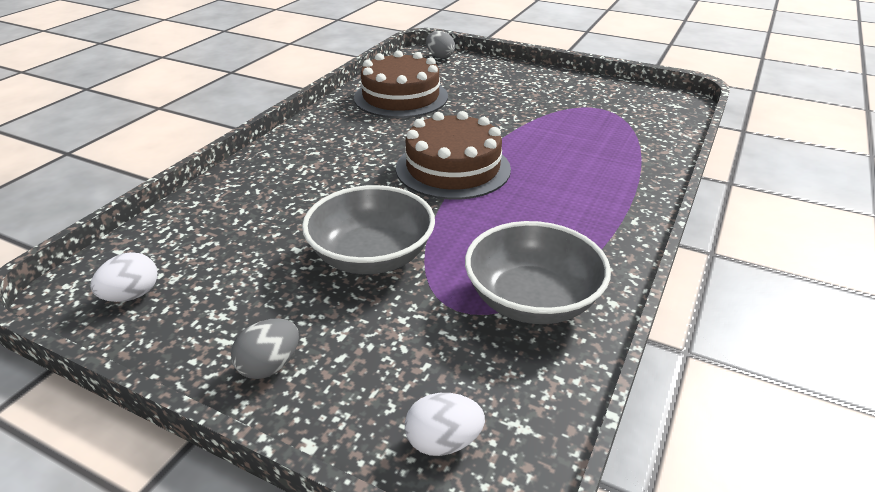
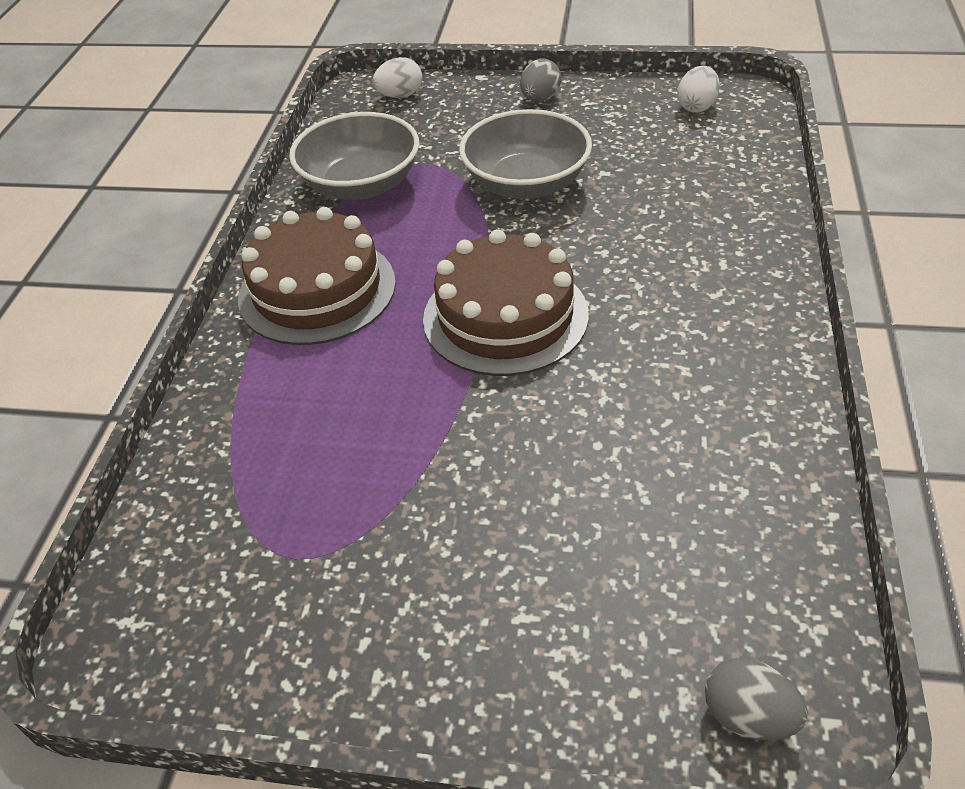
camera: 165 degrees right, 10 degrees up
(401, 97) = (702, 475): brown cake -> brown cake (317, 290)

